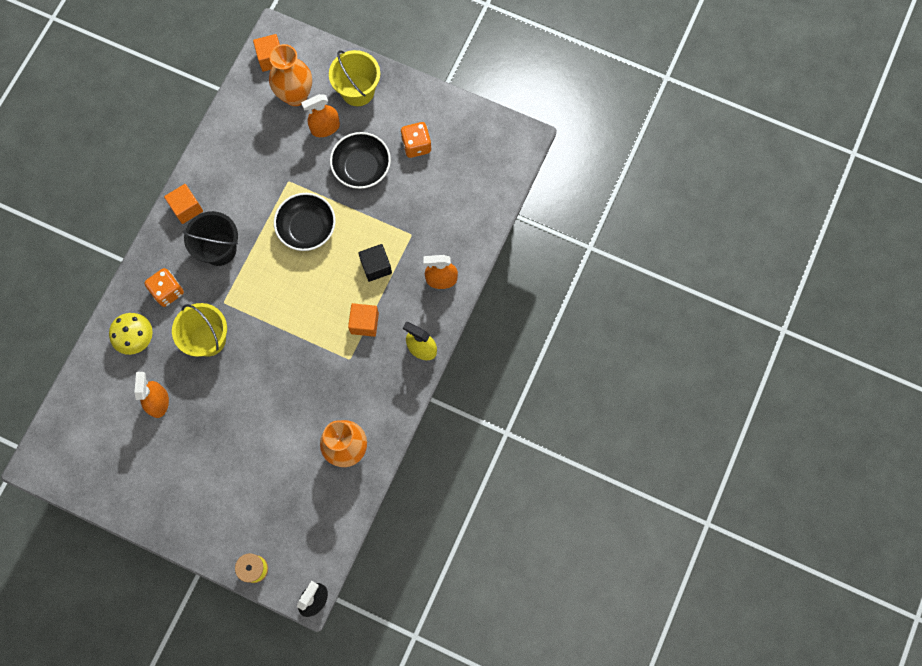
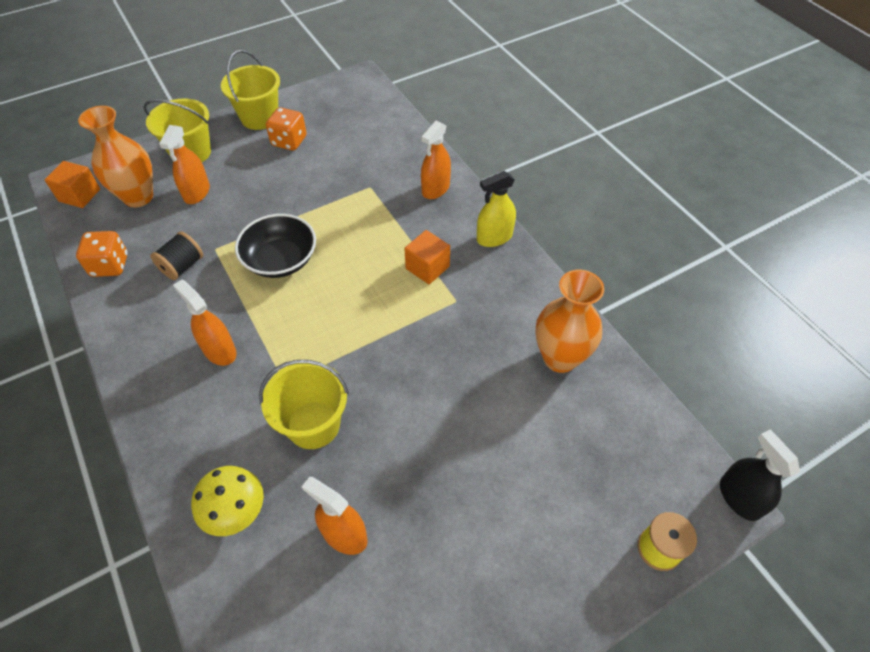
camera: 55 degrees left, 20 degrees down
(168, 291) = (214, 434): orange dice -> orange dice (110, 265)
(186, 208) = (139, 355): orange cube -> none
(219, 249) = (219, 351): black bucket -> orange spray bottle
(261, 174) = (182, 266): none -> black spool
(362, 168) = (266, 187): black bowl -> none
(376, 266) = (376, 228): black cube -> none
(426, 105) = (259, 117): none -> yellow bucket

